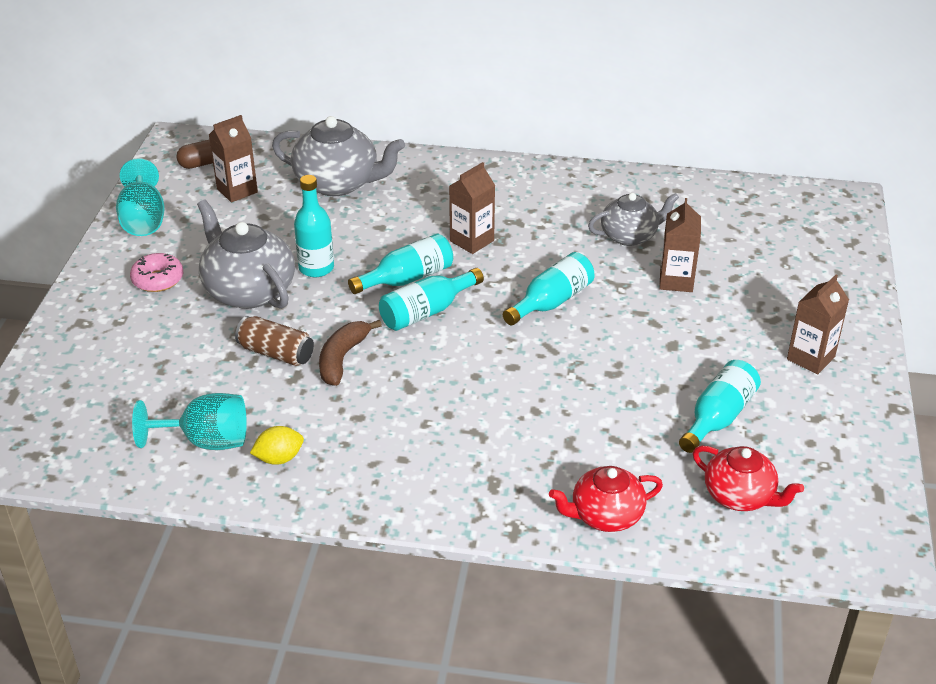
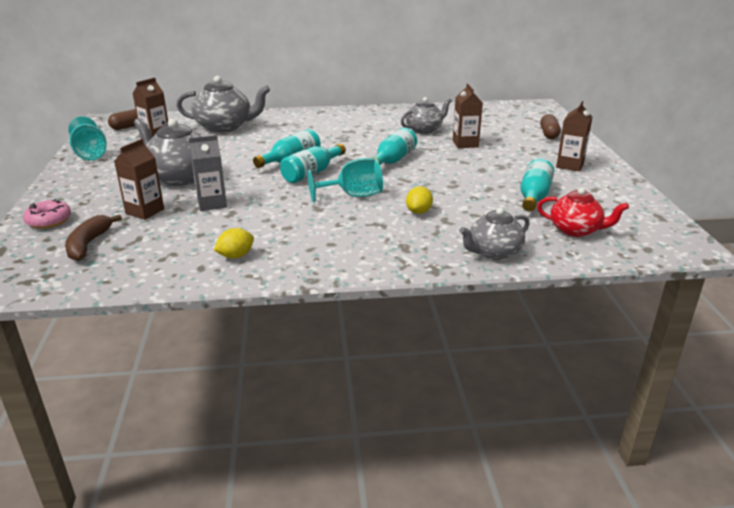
camera: 15 degrees left, 10 degrees down
(158, 280) = (109, 179): pink donut -> pink donut (49, 221)
(206, 441) = (173, 254): turquoise goblet -> turquoise goblet (353, 196)
(276, 353) = (212, 204): brown can -> grey carton
(316, 268) = (225, 162): turquoise bottle -> none
(342, 358) = (262, 200): brown banana -> brown banana (89, 244)
(472, 241) = (326, 141): brown carton -> brown carton (145, 211)
(541, 419) = (418, 212): none -> yellow lemon
(605, 515) = (493, 252): red teapot -> grey teapot
(820, 278) = (549, 134): none -> brown capsule

